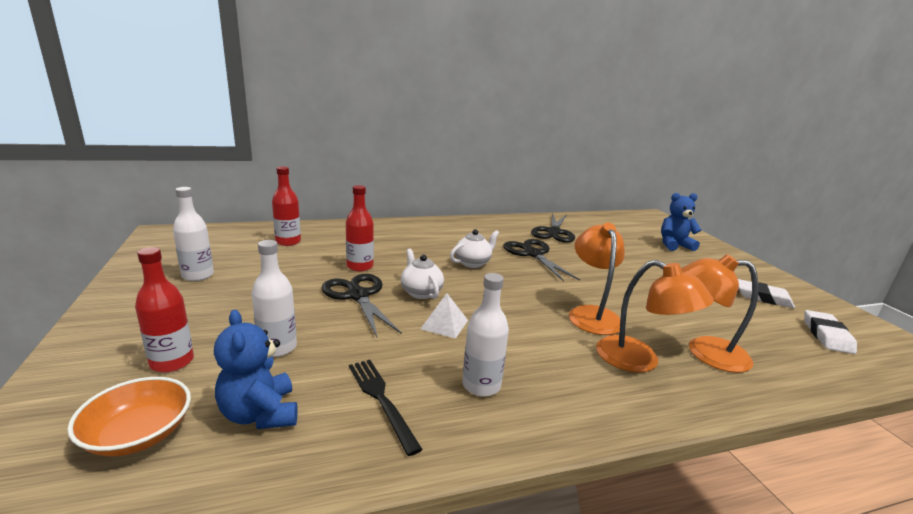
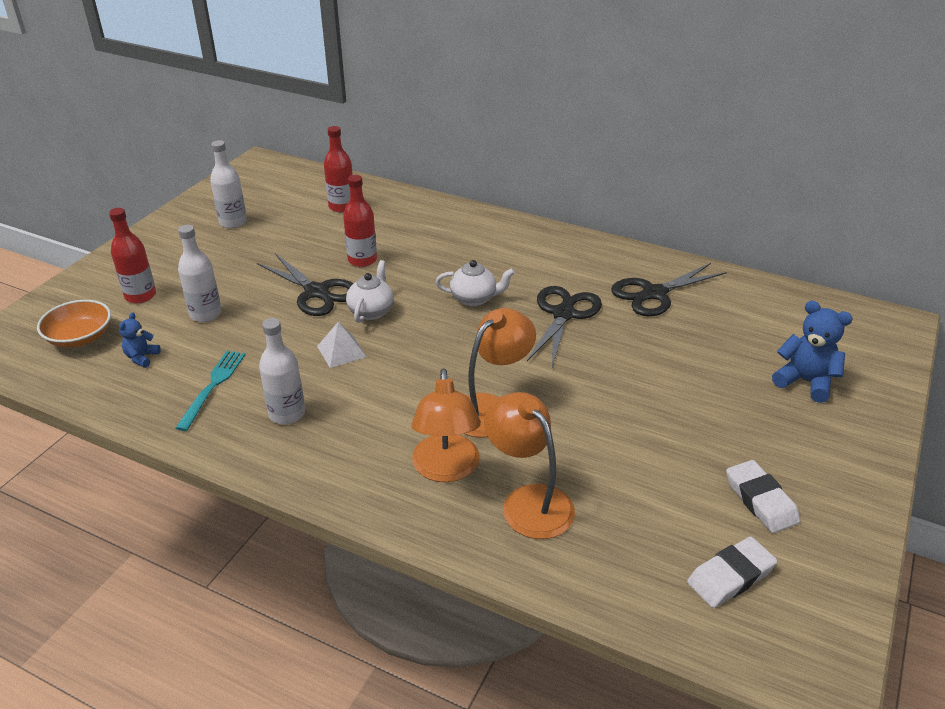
camera: 45 degrees right, 15 degrees up
(260, 414) = (142, 357): blue teddy bear -> blue teddy bear, size x0.57
(358, 296) = (316, 292): black scissors -> black scissors turned 120 degrees clockwise
(381, 399) = (213, 386): black fork -> turquoise fork

